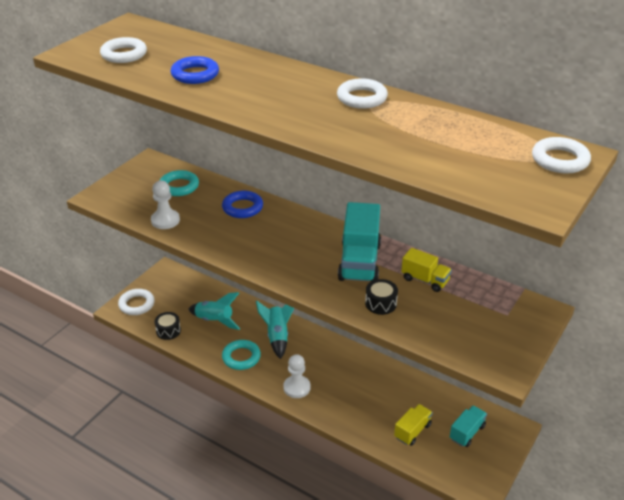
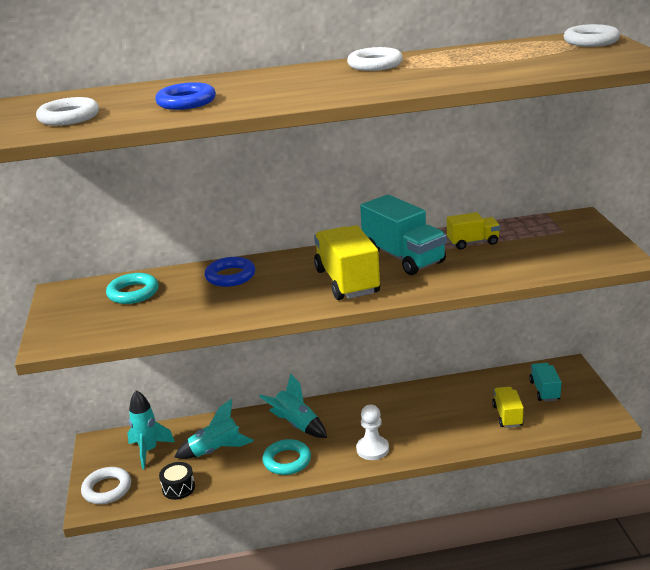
camera: 40 degrees left, 10 degrees down
(165, 220) = (168, 321): white pawn -> none
(183, 295) = (149, 451): none -> turquoise rocket
(296, 258) = (347, 281): none -> yellow truck
(380, 303) = (470, 272): black drum -> none

